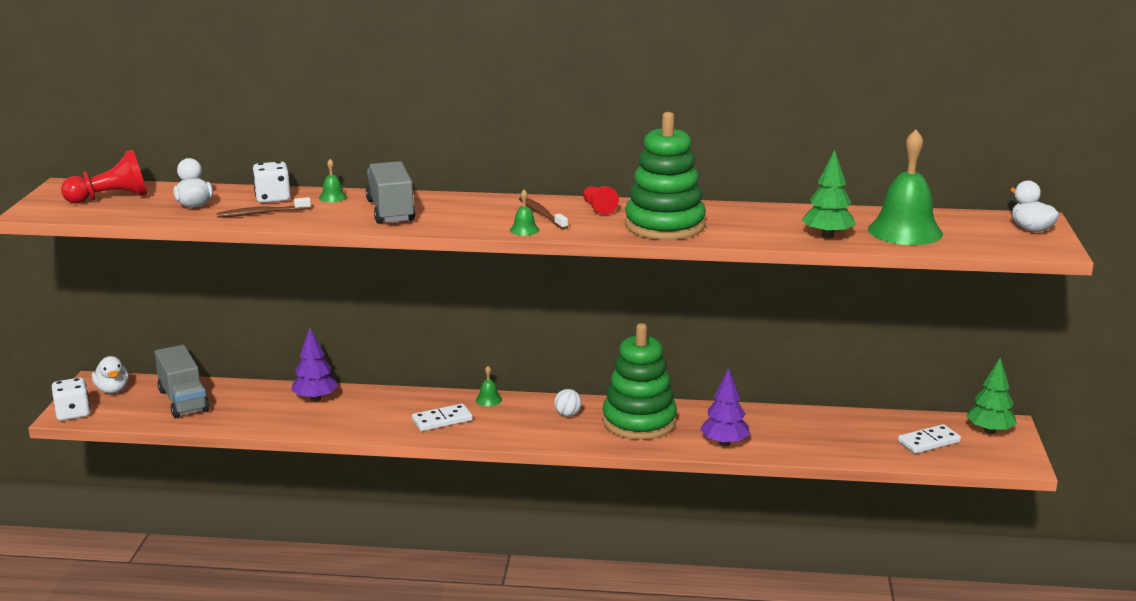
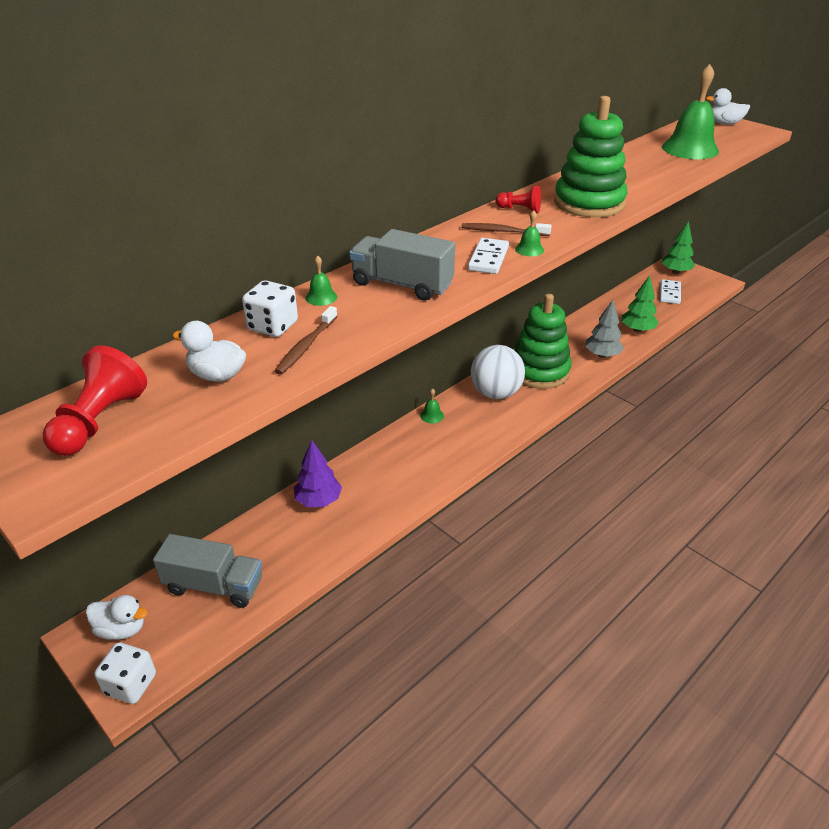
camera: 50 degrees left, 15 degrees up
(442, 420) = (437, 452): white domino -> white domino (488, 259)
(567, 414) = (495, 393): white ball -> white ball, size x2.28
(724, 443) = (602, 355): purple tree -> grey tree
(827, 236) = (672, 169): green tree -> green tree (637, 330)

